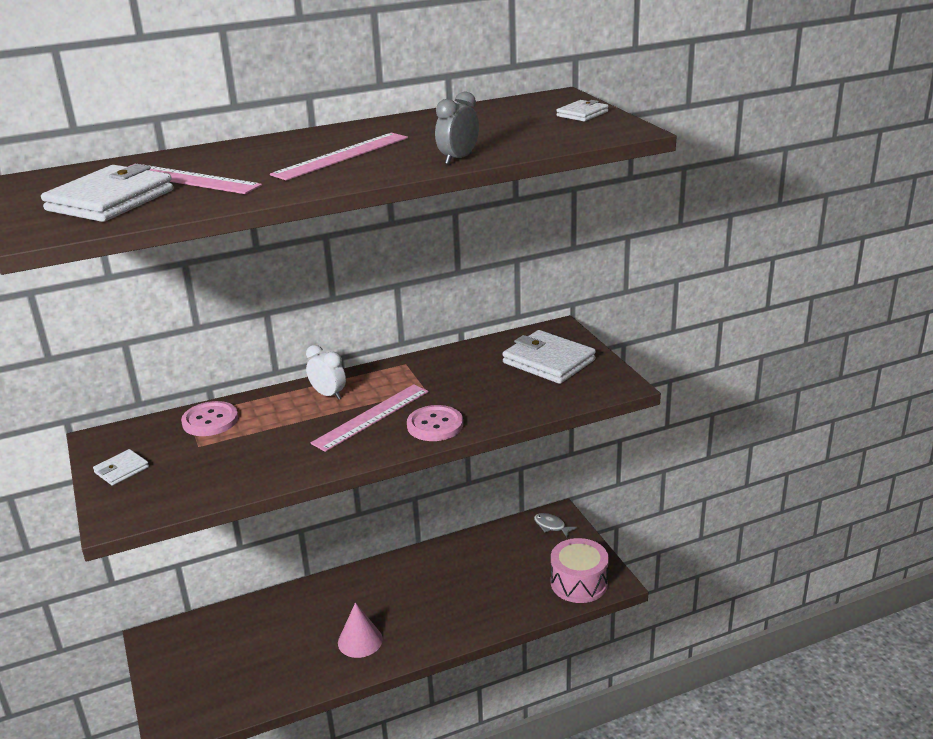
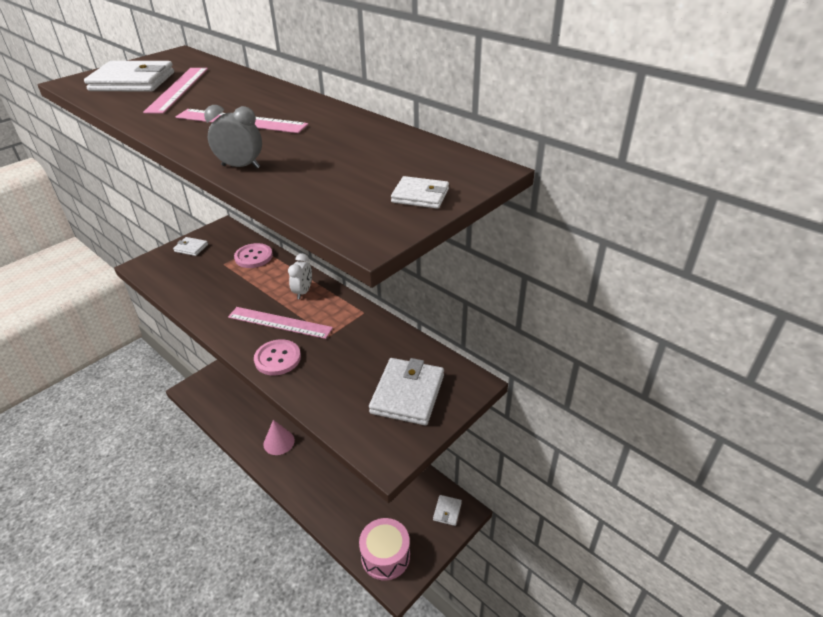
camera: 65 degrees right, 10 degrees up
(551, 526) = (447, 511): grey fish -> white wallet

